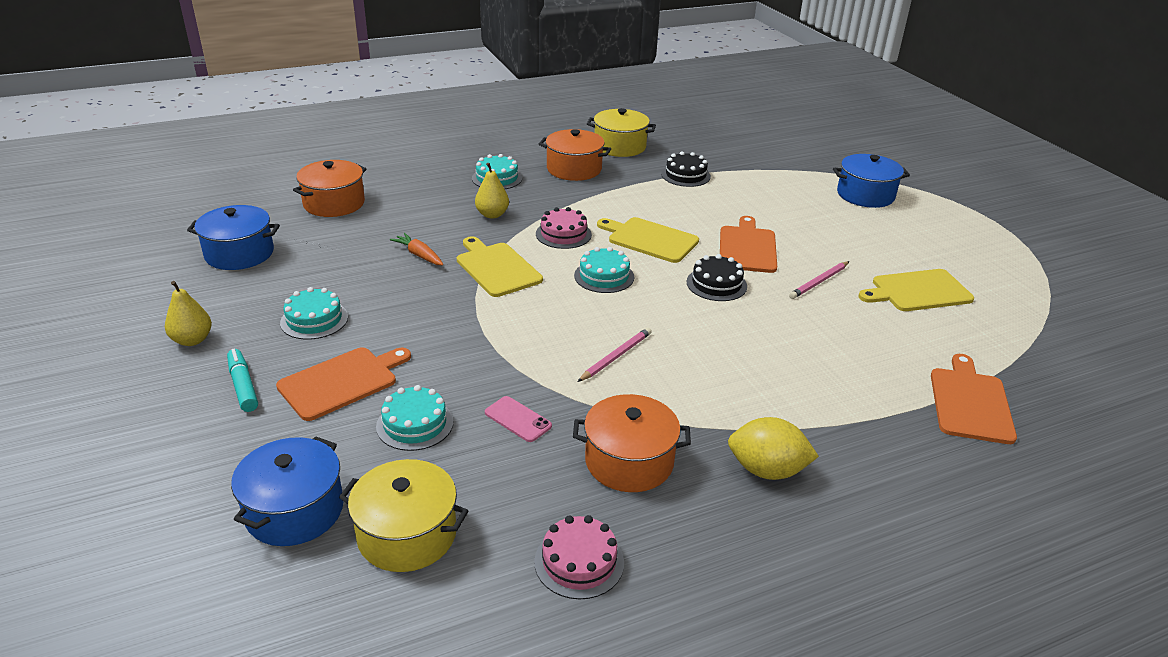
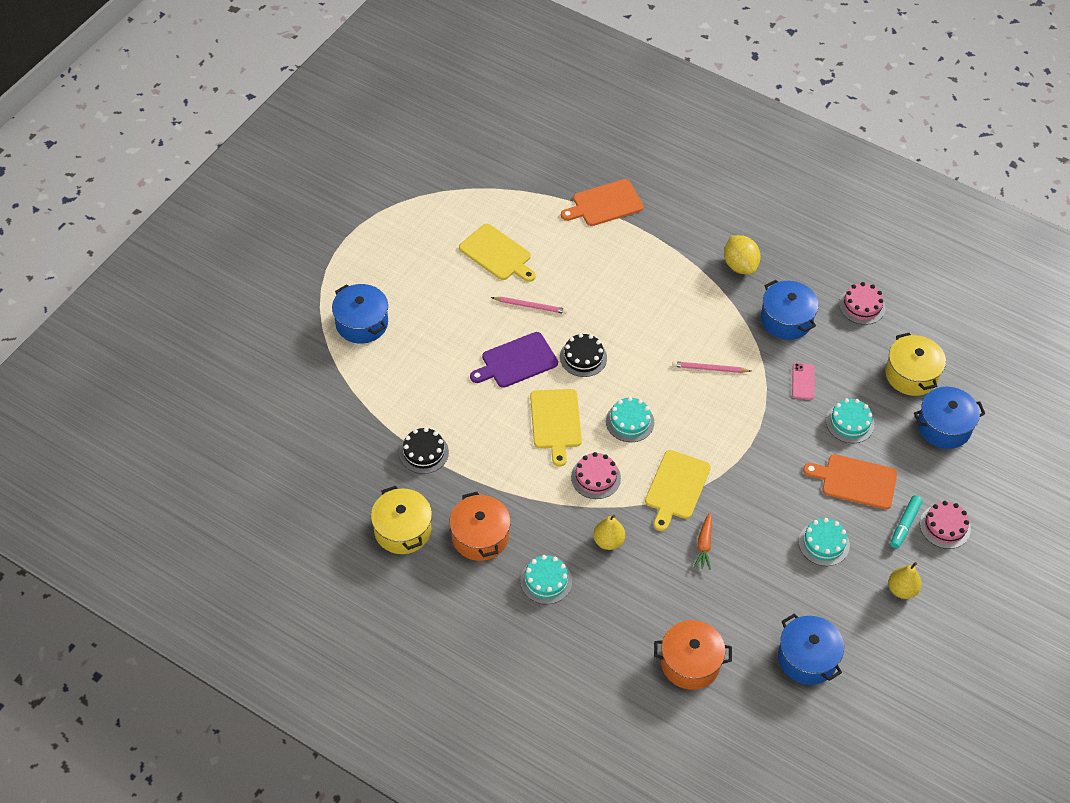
camera: 125 degrees left, 20 degrees up
(191, 416) = (945, 526): none -> pink cake
(629, 461) = (786, 319): orange pot -> blue pot
(747, 247) = (516, 361): orange cutting board -> purple cutting board

